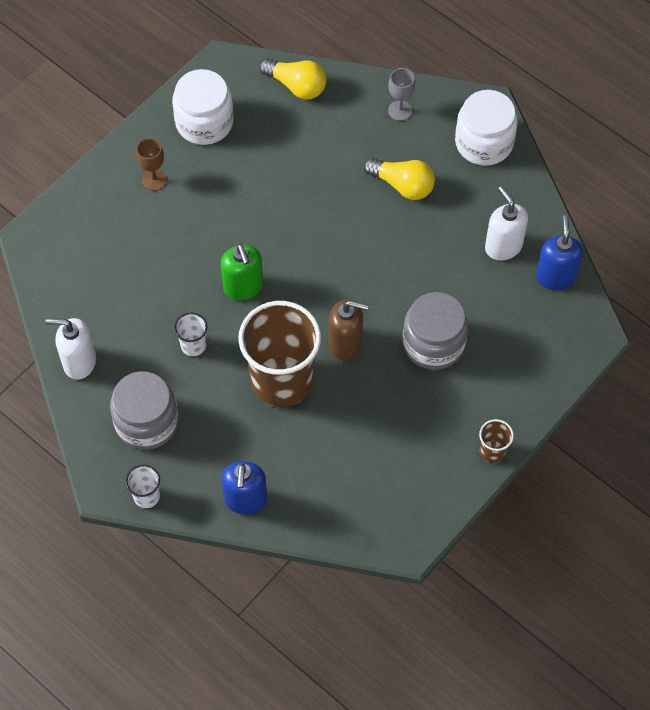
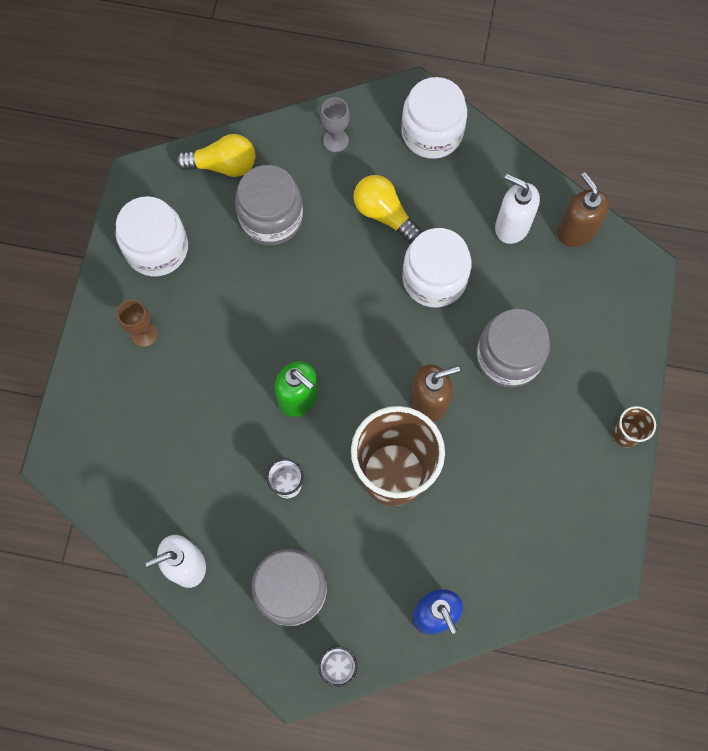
camera: 30 degrees left, 10 degrees up
(309, 143) = (271, 218): none -> grey jar
(402, 185) = (384, 214): yellow light bulb -> yellow light bulb turned 135 degrees counterclockwise
(411, 254) = (434, 279): none -> white jar
(555, 277) = (576, 231): blue soap dispenser -> brown soap dispenser

